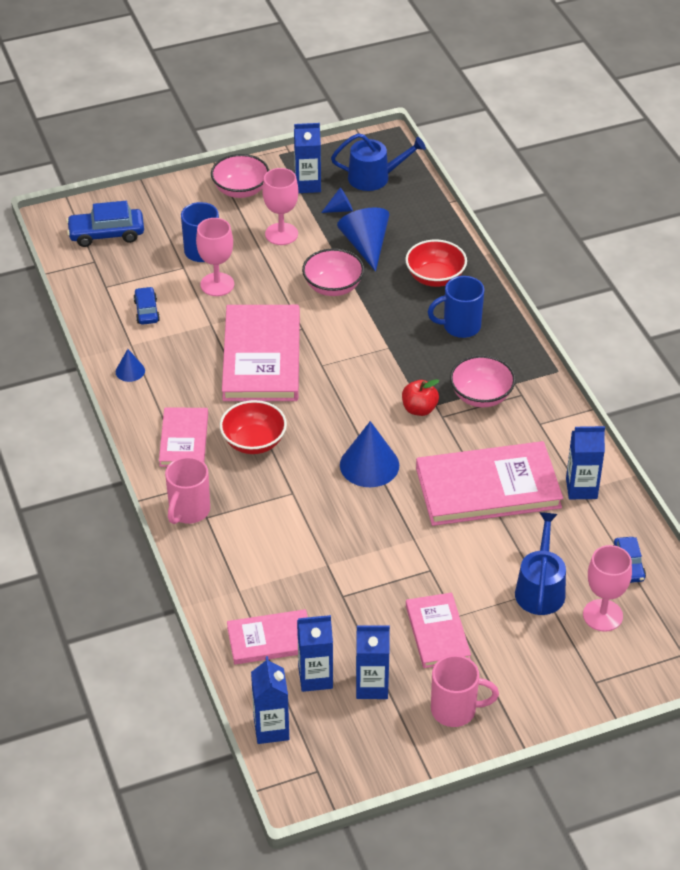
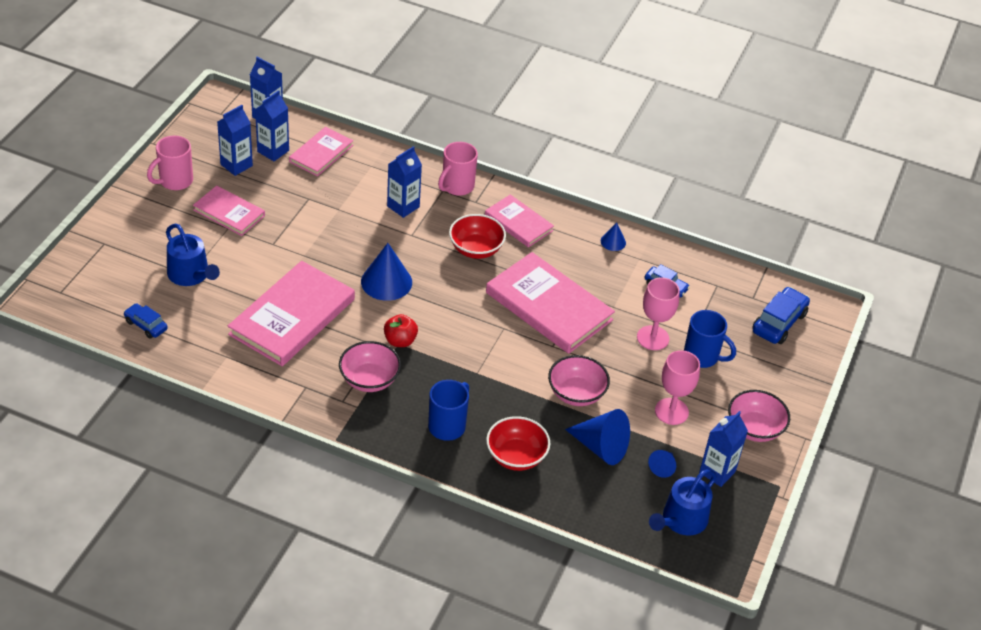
camera: 130 degrees right, 0 degrees up
(188, 511) = (457, 187): pink mug -> pink mug turned 120 degrees counterclockwise
(581, 488) = (228, 357): blue carton -> blue carton (403, 206)
(602, 615) = (134, 283): pink goblet -> none

